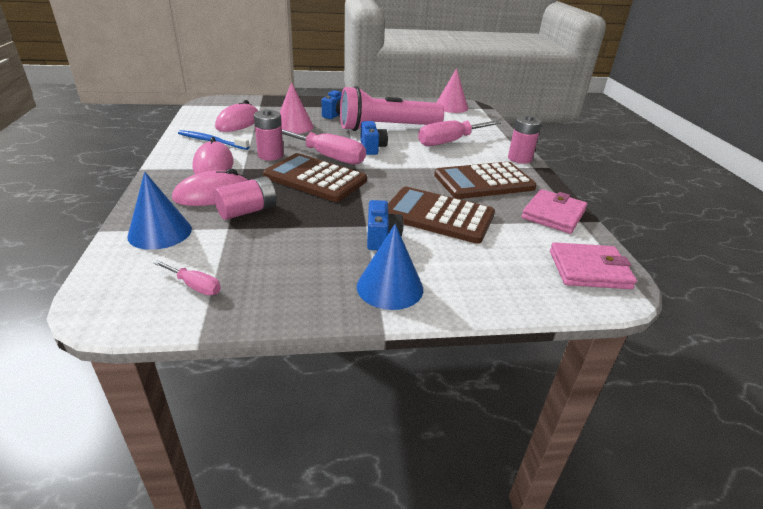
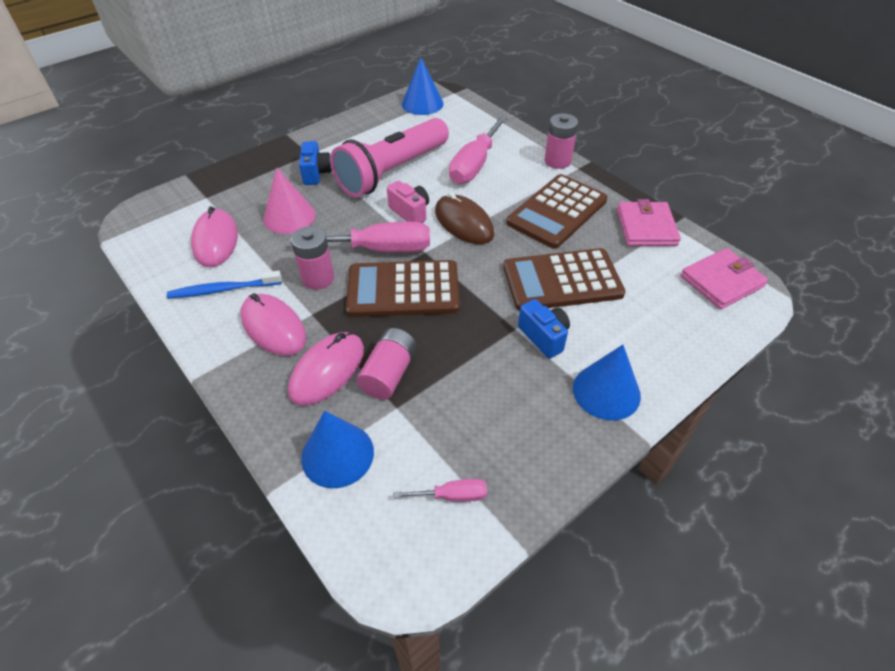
camera: 30 degrees left, 15 degrees up
(372, 148) = (410, 212): blue camera -> pink camera
(403, 164) = (464, 223): none -> brown mouse
(451, 107) = (422, 103): pink cone -> blue cone

